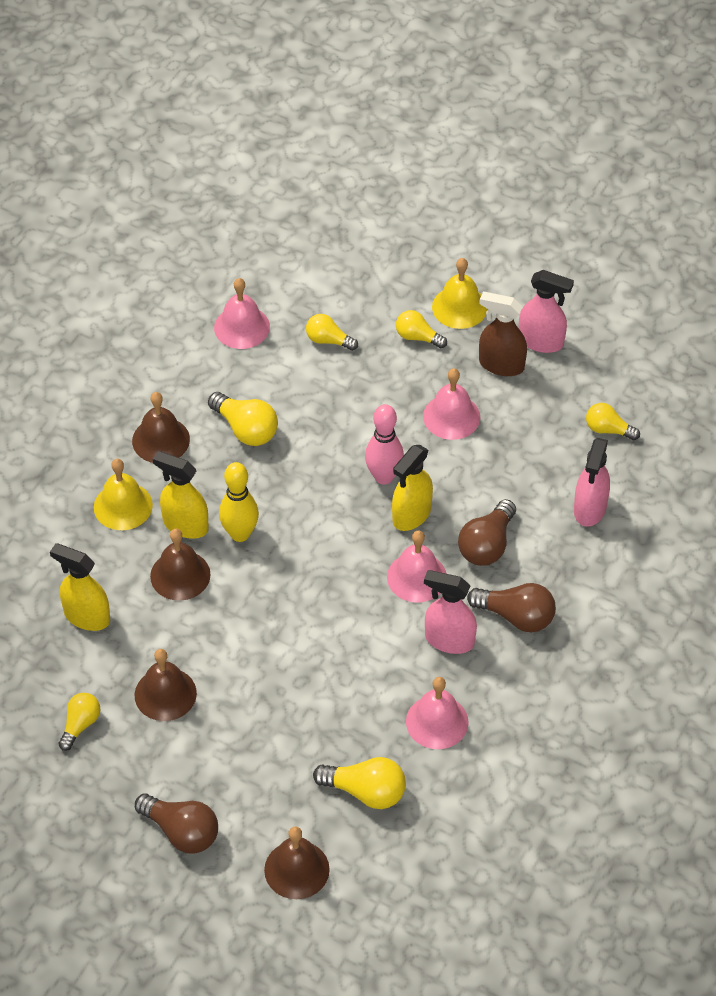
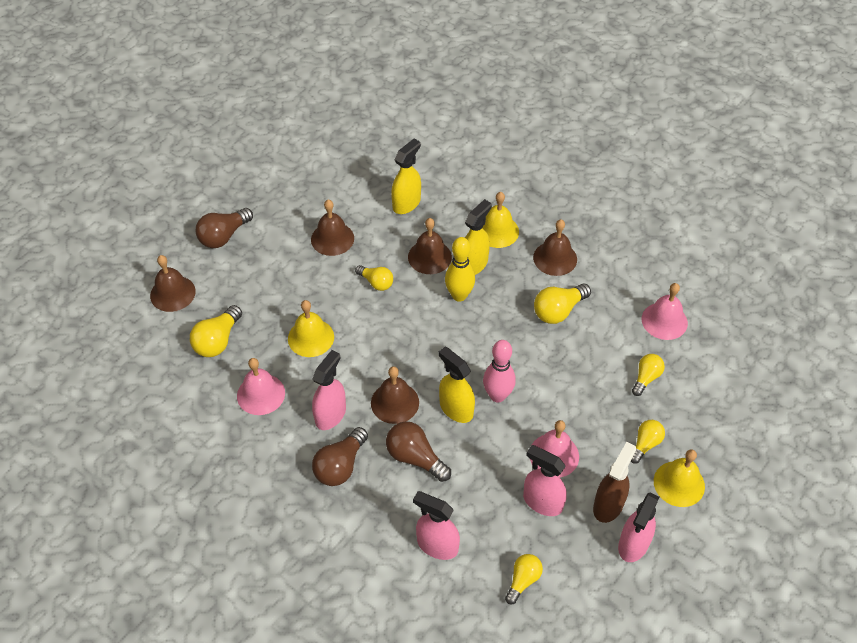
camera: 100 degrees right, 0 degrees up
(80, 724) = (321, 193): yellow light bulb -> yellow light bulb (376, 283)
(339, 685) = (311, 337): none -> yellow bell
(417, 577) = (395, 402): pink bell -> brown bell
(512, 421) = (542, 502): none -> pink spray bottle

